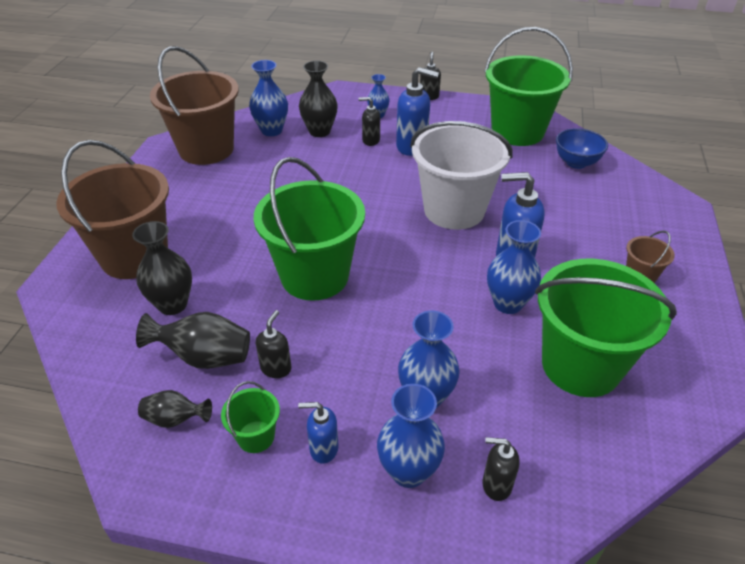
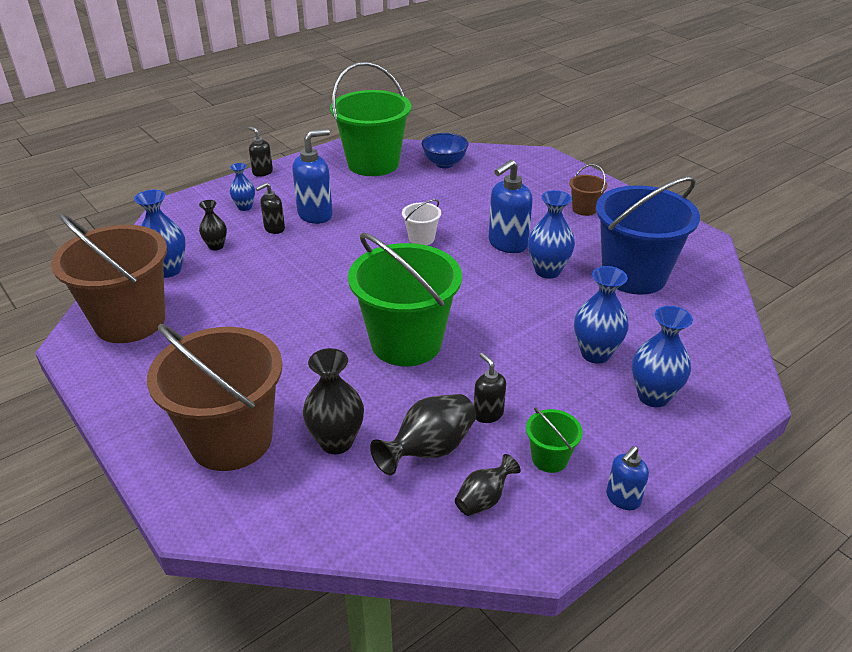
camera: 50 degrees left, 5 degrees down
(319, 131) = (216, 246): black vase -> black vase, size x0.61
(323, 449) = (595, 427): blue soap dispenser -> blue soap dispenser (622, 499)
(454, 210) = (421, 238): white bucket -> white bucket, size x0.43
(496, 485) = (697, 364): black soap dispenser -> none
(580, 365) = (634, 275): green bucket -> blue bucket

